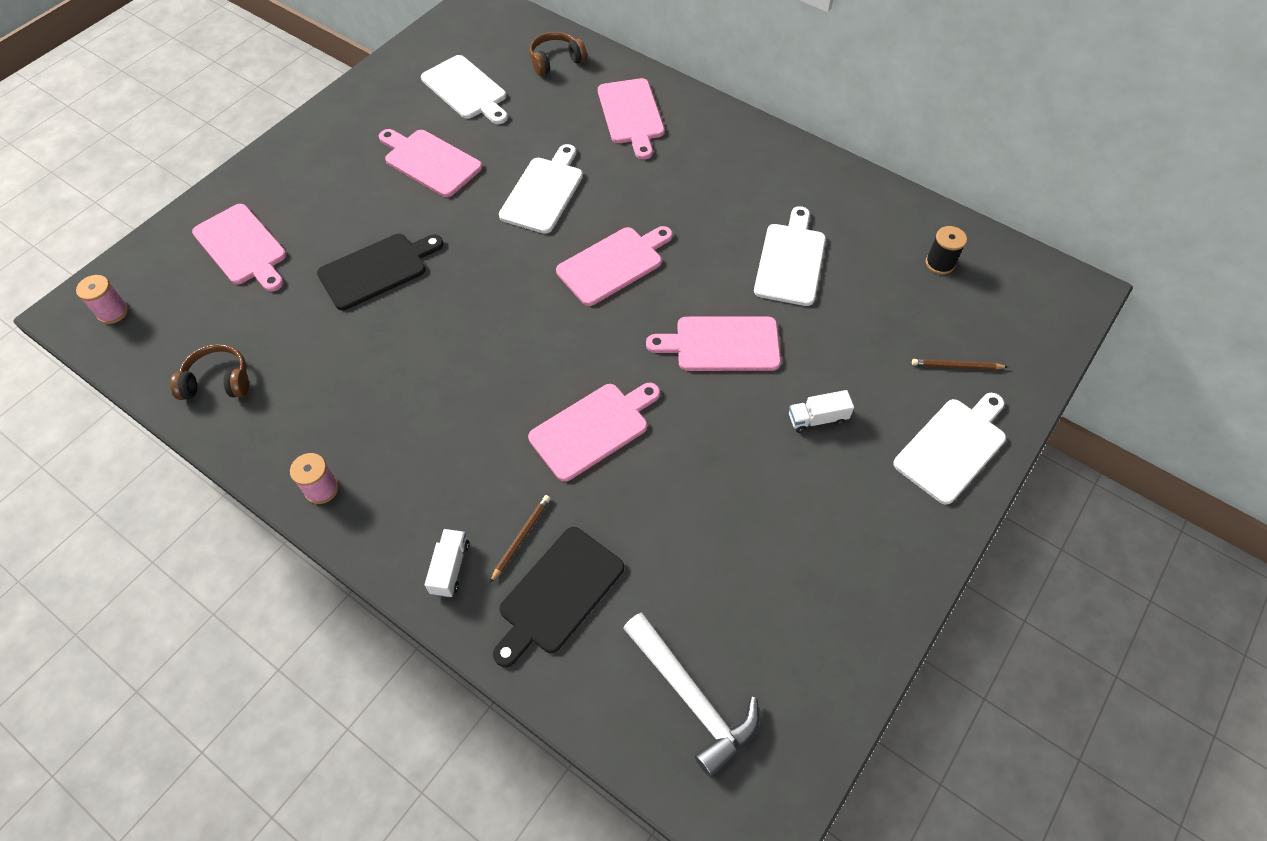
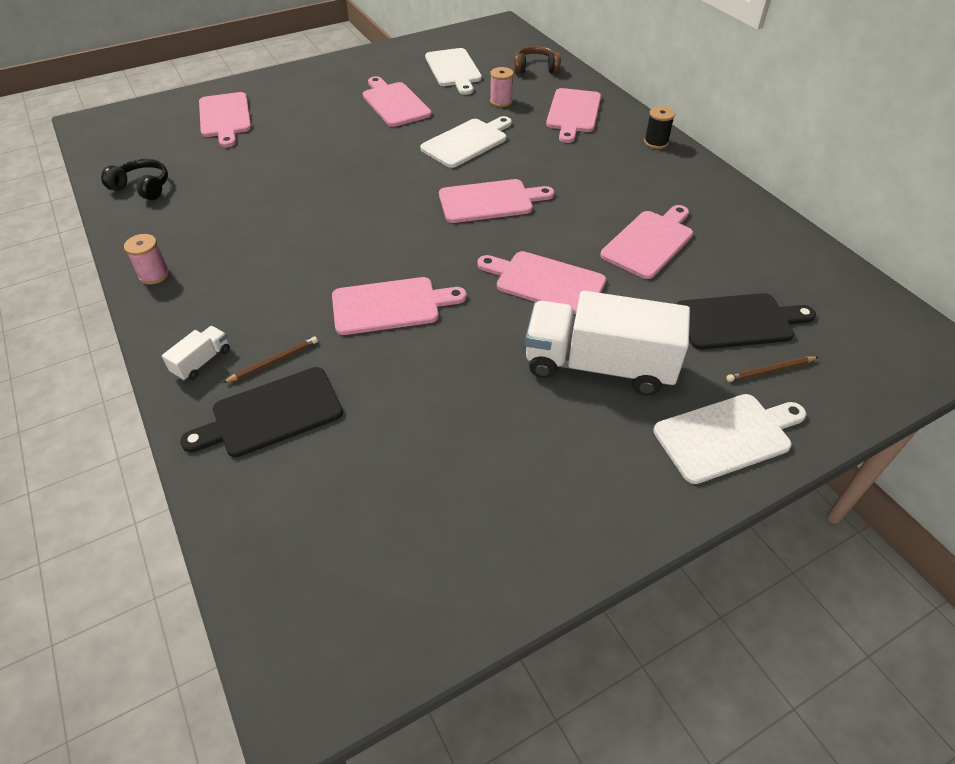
camera: 25 degrees right, 10 degrees down
(113, 312) = (113, 129): pink spool -> pink spool (501, 101)
(218, 381) = (142, 187): brown headphones -> black headphones
(377, 270) = (305, 155): black cutting board -> black cutting board (738, 321)
(692, 698) = (324, 546): white hammer -> none
(791, 261) = (649, 242): white cutting board -> pink cutting board
(817, 419) = (599, 365): white truck -> white truck, size x2.41
(940, 263) = (799, 285): black spool -> black spool (656, 142)
(956, 366) = (770, 371): brown pencil -> brown pencil turned 45 degrees counterclockwise

